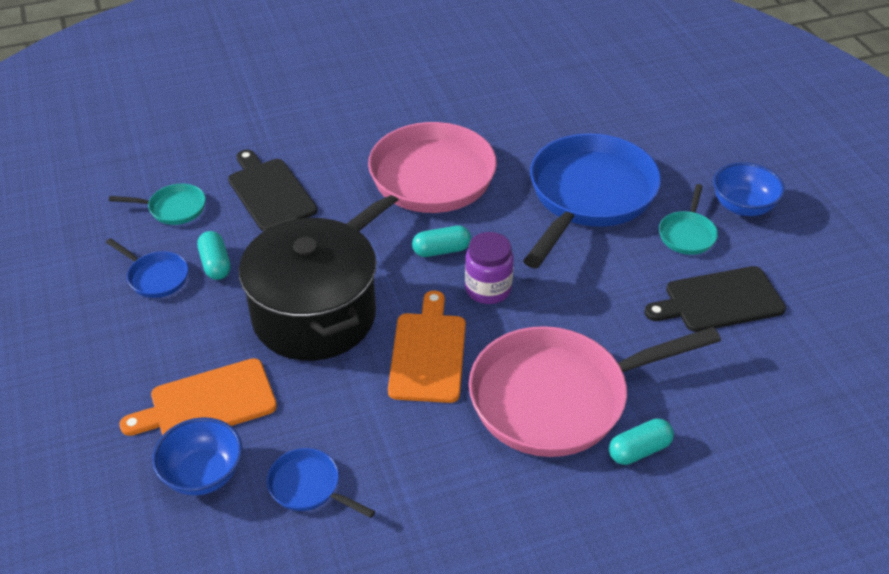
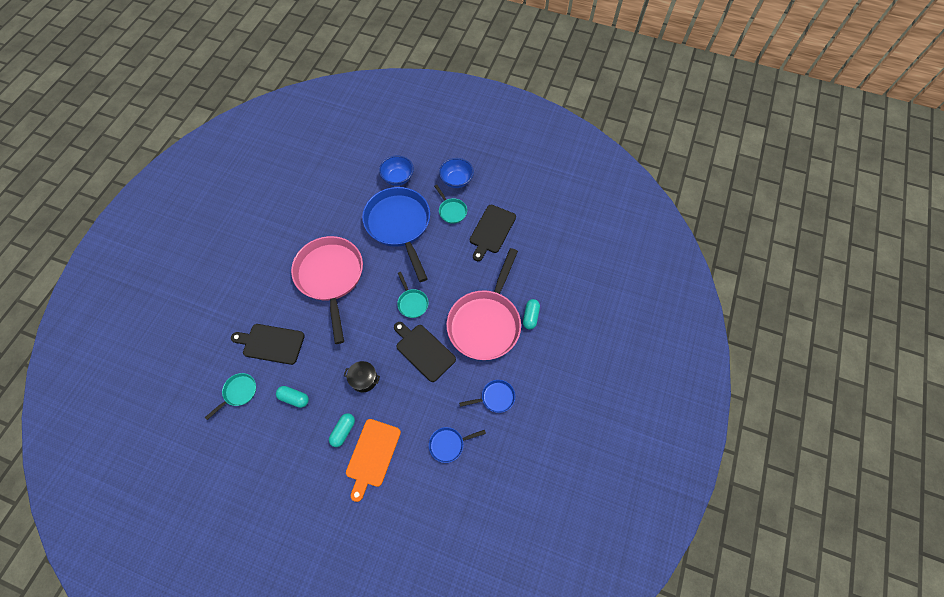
camera: 50 degrees left, 20 degrees up
(155, 277) = (277, 429): blue pan -> blue pan (495, 397)
(203, 474) = (408, 481): blue bowl -> blue bowl (398, 178)
(314, 316) = (364, 379): black pot -> black pot, size x0.41
(428, 353) = (424, 351): orange cutting board -> black cutting board
(441, 250) = (375, 303): turquoise capsule -> turquoise capsule (343, 431)
(488, 289) = (412, 303): purple jar -> turquoise pan

